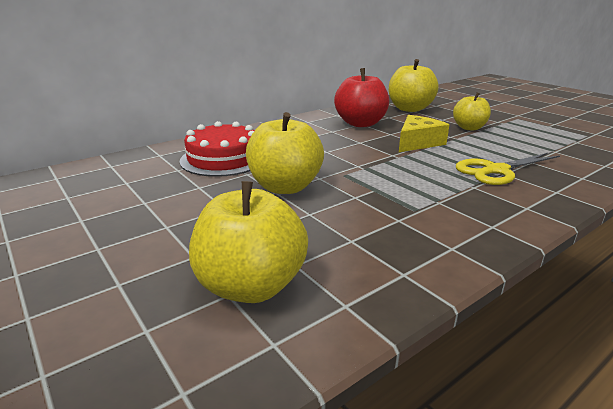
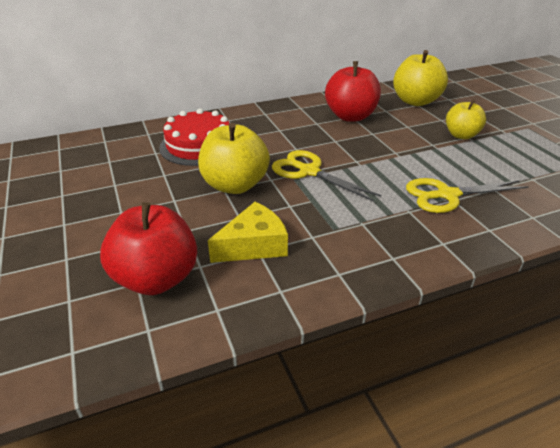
camera: 15 degrees right, 10 degrees up
(251, 286) = (156, 278): yellow apple -> red apple
(353, 167) = (309, 171): none -> yellow scissors
(417, 143) = (392, 149): yellow cheese -> yellow cheese (254, 245)

